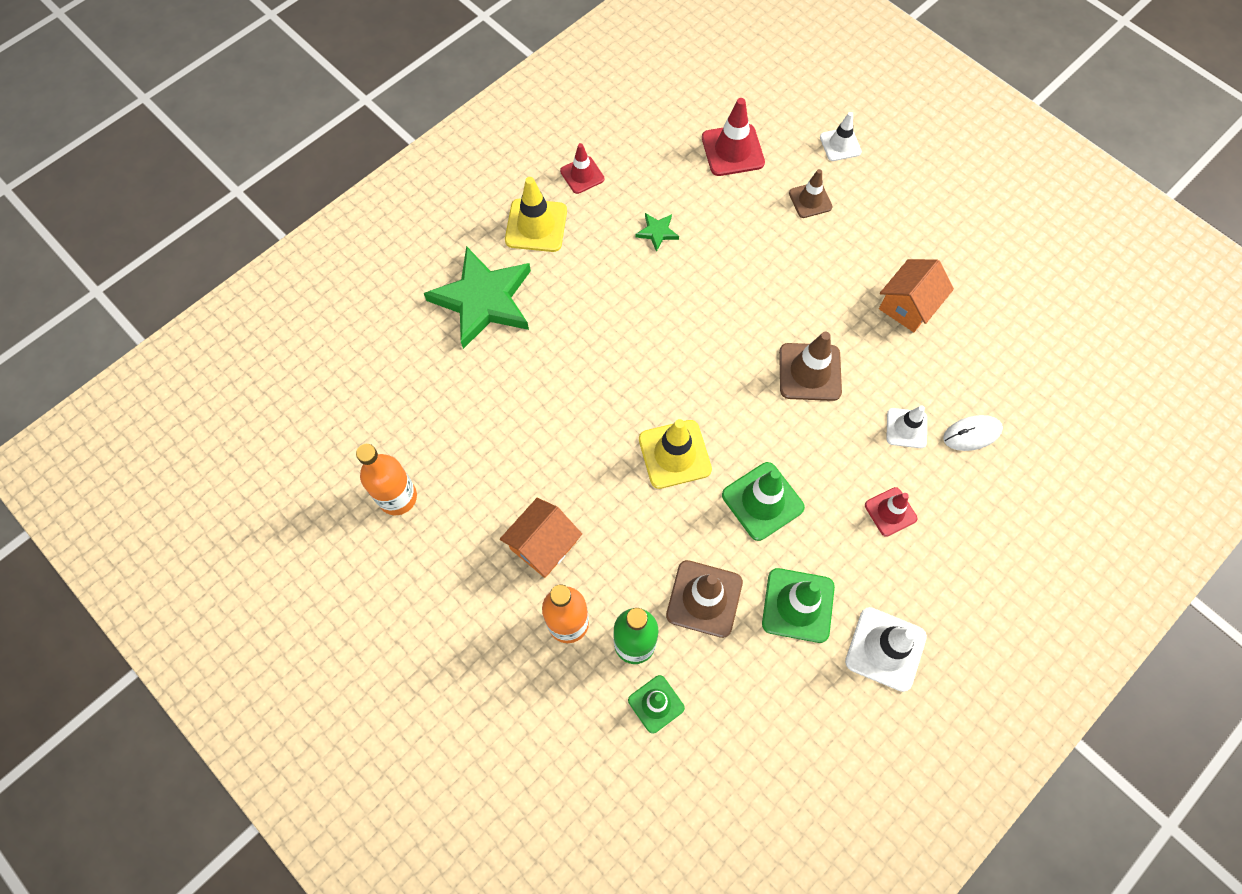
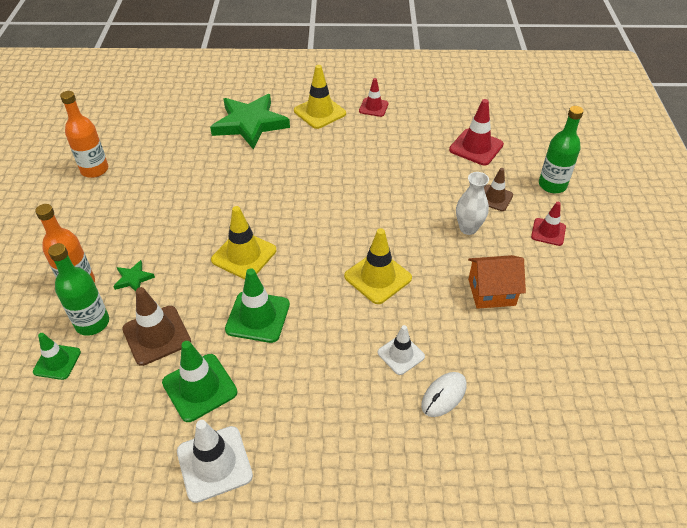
camera: 45 degrees right, 20 degrees down
(543, 545) = (121, 241): orange house -> none
(657, 232) = (379, 154): green star -> green star (133, 278)
(809, 372) = (378, 277): brown traffic cone -> yellow traffic cone
(824, 254) = (468, 228): none -> white vase
(840, 144) = (552, 185): white traffic cone -> green bottle
(890, 512) = (326, 390): red traffic cone -> red traffic cone (548, 232)
(971, 434) = (443, 395): white mouse -> white mouse turned 75 degrees counterclockwise

